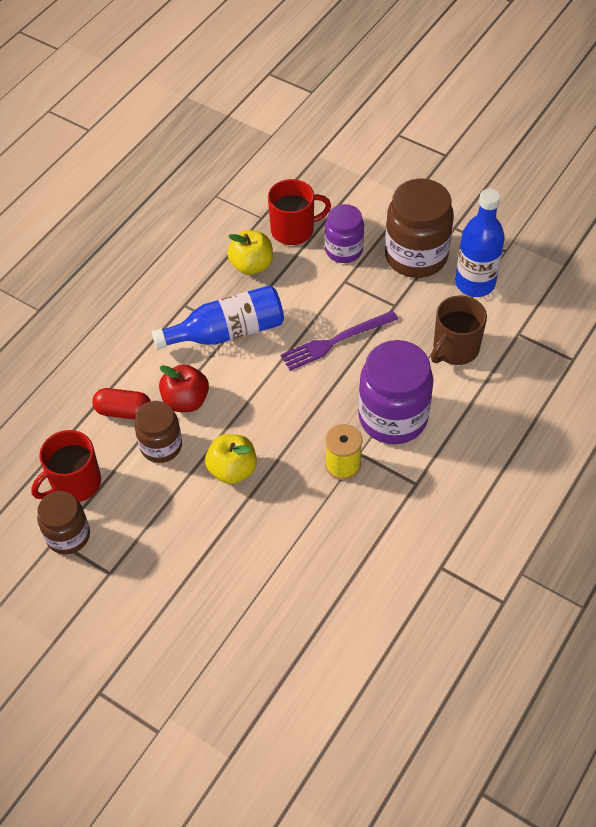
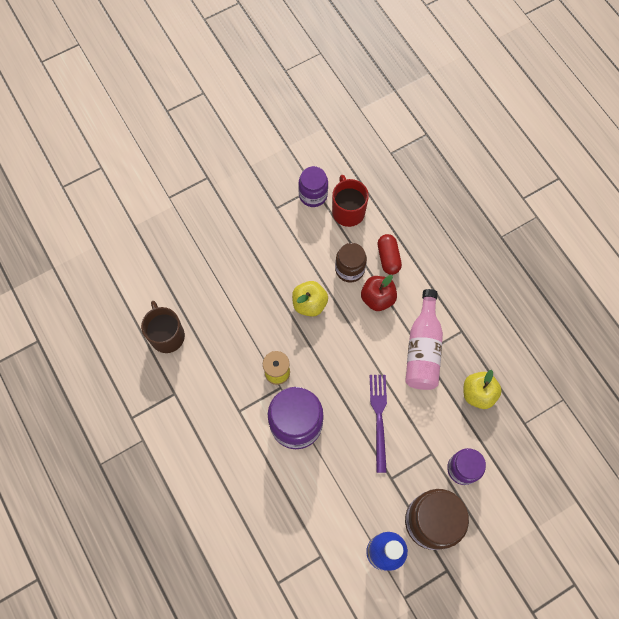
camera: 115 degrees right, 15 degrees up
(68, 536) = (313, 195): brown jar -> purple jar
(124, 411) = (388, 258): red capsule -> red capsule turned 45 degrees counterclockwise
(227, 332) = (423, 349): blue bottle -> pink bottle
(293, 230) = (500, 441): red mug -> none
(455, 348) = (331, 500): brown mug -> brown mug (167, 335)

